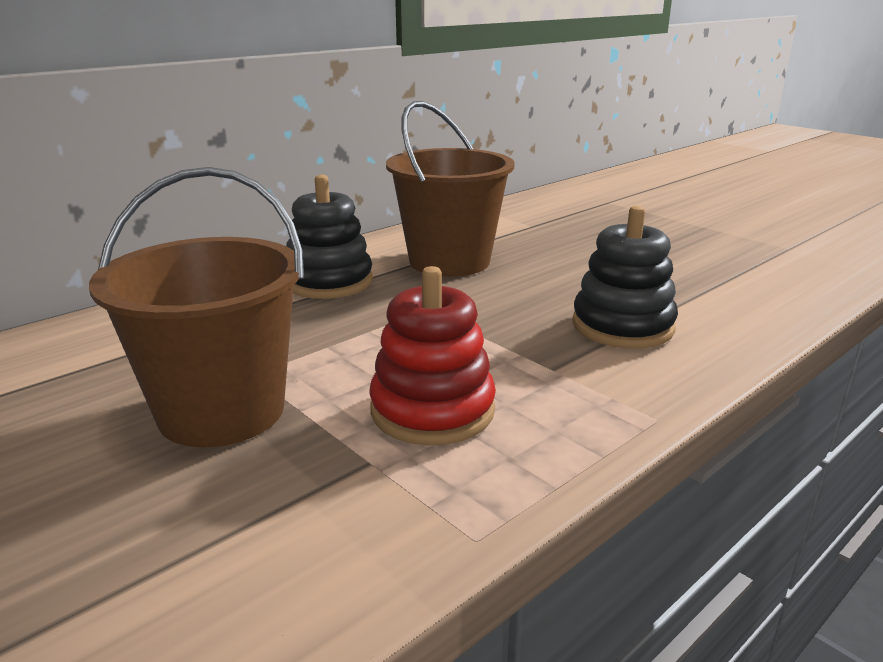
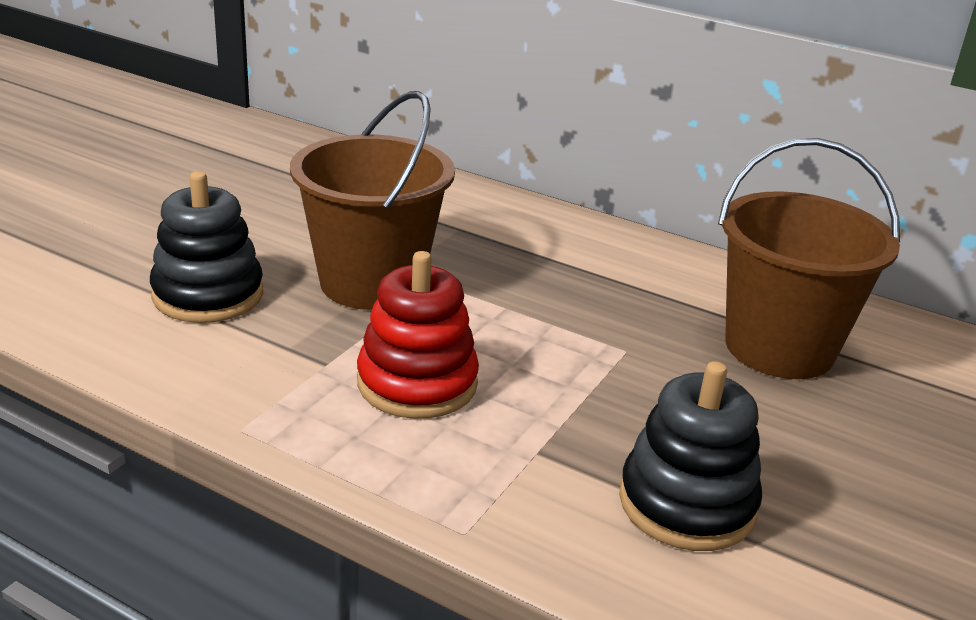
camera: 70 degrees right, 5 degrees up
(329, 282) = (649, 280): black stacking toy -> black stacking toy (208, 295)

